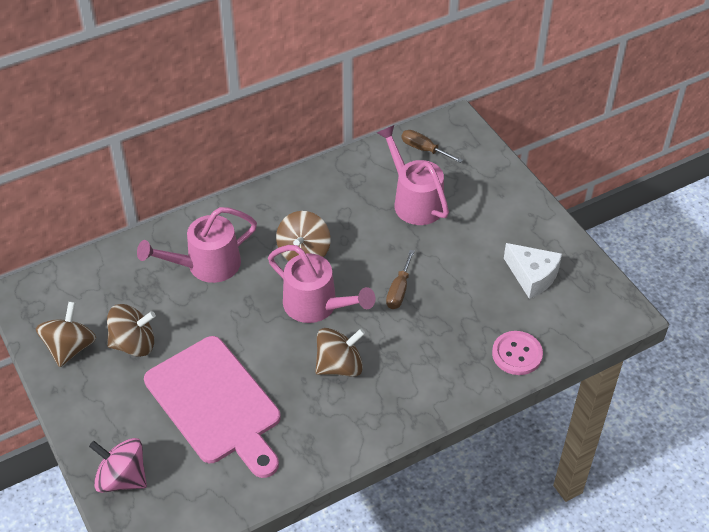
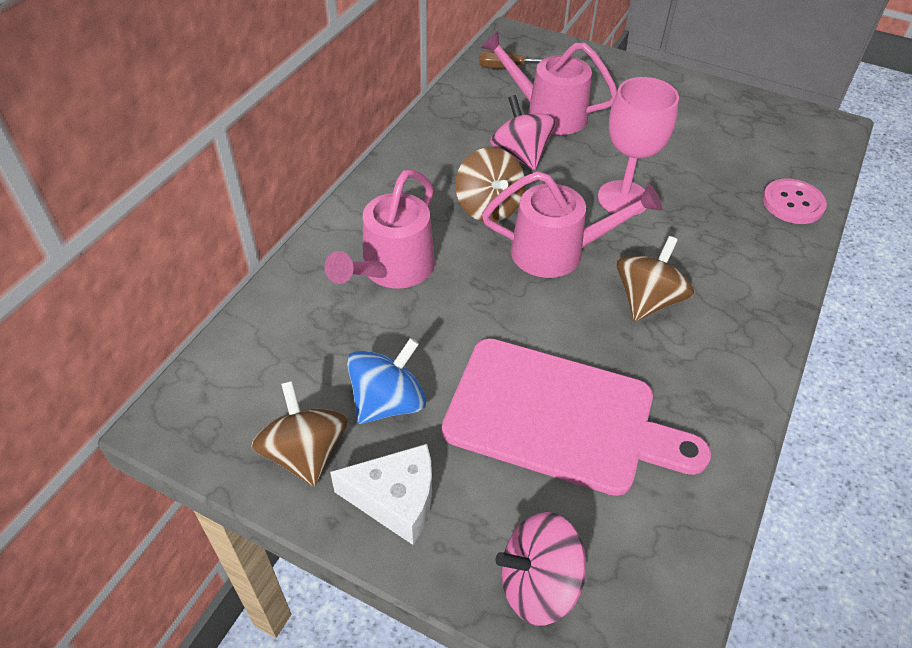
camera: 35 degrees left, 0 degrees up
(134, 344) = (388, 402): brown spinning top -> blue spinning top
(363, 224) = (520, 154): none -> pink spinning top
(399, 290) = (623, 198): brown screwdriver -> pink goblet
(532, 276) = (725, 131): white cheese -> white cheese (396, 500)

